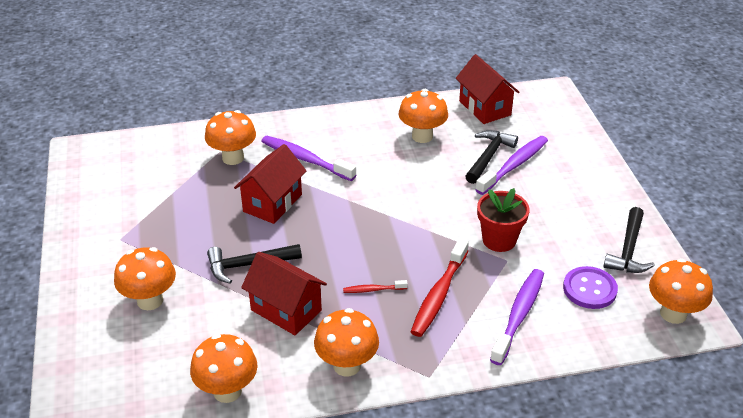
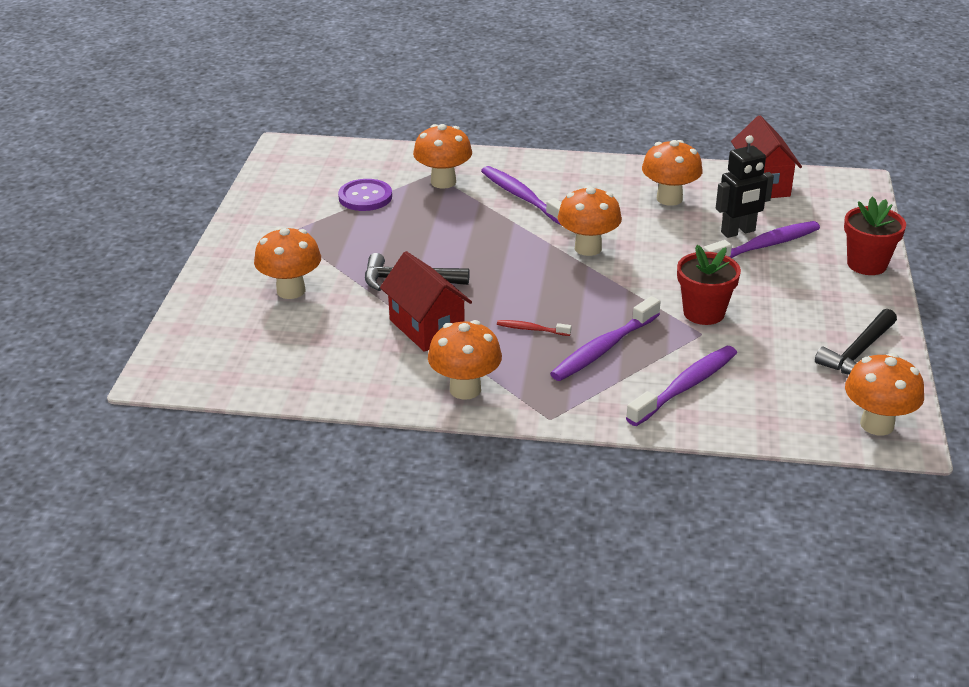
camera: 20 degrees right, 5 degrees down
(227, 391) = (328, 383): orange mushroom -> orange mushroom (588, 248)
(272, 203) = (464, 230): red house -> none
(439, 294) = (603, 349): red toothbrush -> purple toothbrush
(488, 156) = (738, 232): black hammer -> black robot
(589, 289) = (786, 380): purple button -> purple button (365, 197)
(595, 166) = (867, 264): none -> red flower pot

